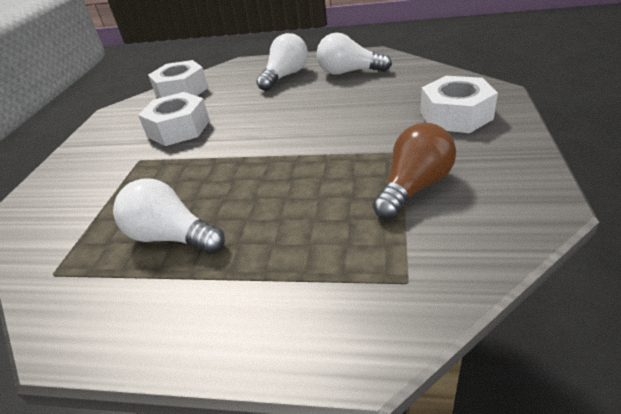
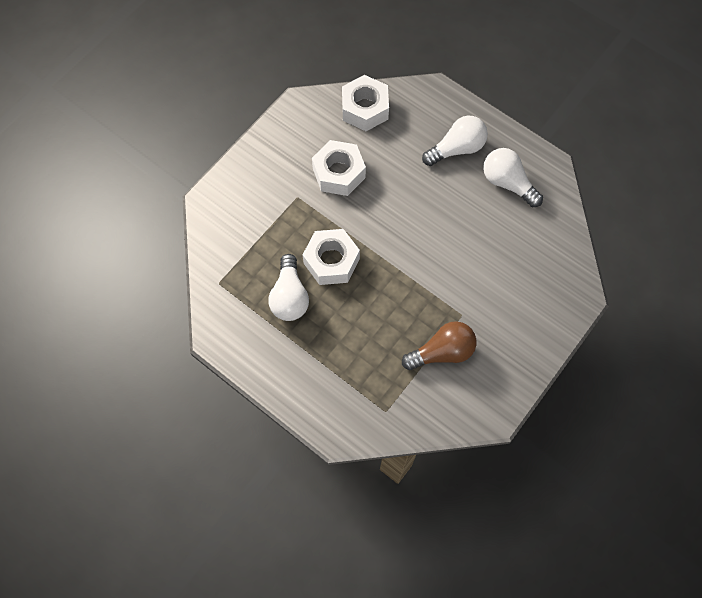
camera: 25 degrees right, 30 degrees up
(171, 237) = (289, 296): white light bulb -> white light bulb turned 150 degrees counterclockwise
(456, 115) = (527, 303): white nut -> white nut (331, 261)

